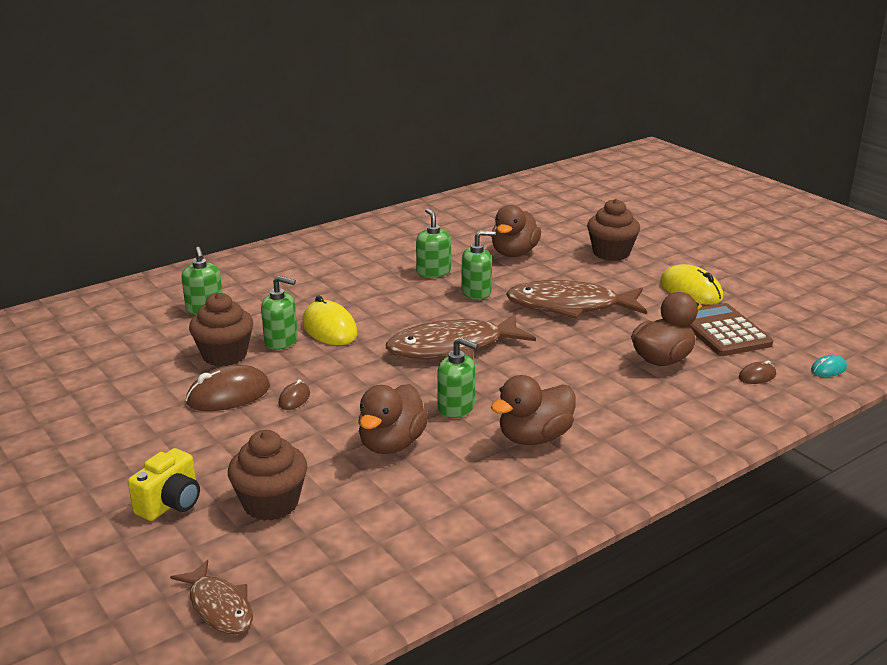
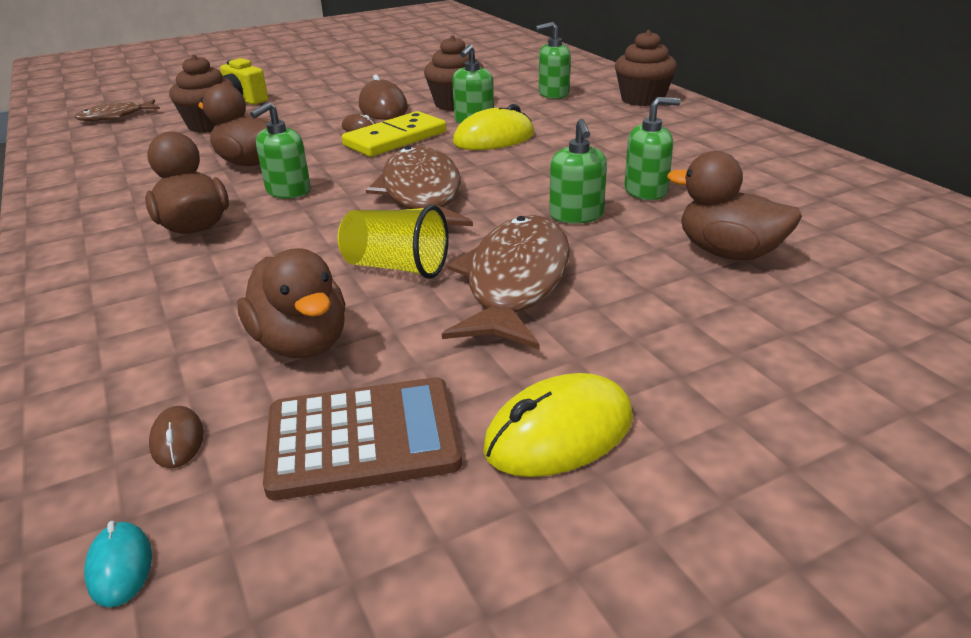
camera: 100 degrees right, 5 degrees up
(327, 375) = (395, 139): none -> yellow domino
(567, 343) = (396, 267): none -> yellow cup
(611, 253) = (753, 355): brown cupcake -> brown cupcake (642, 99)

